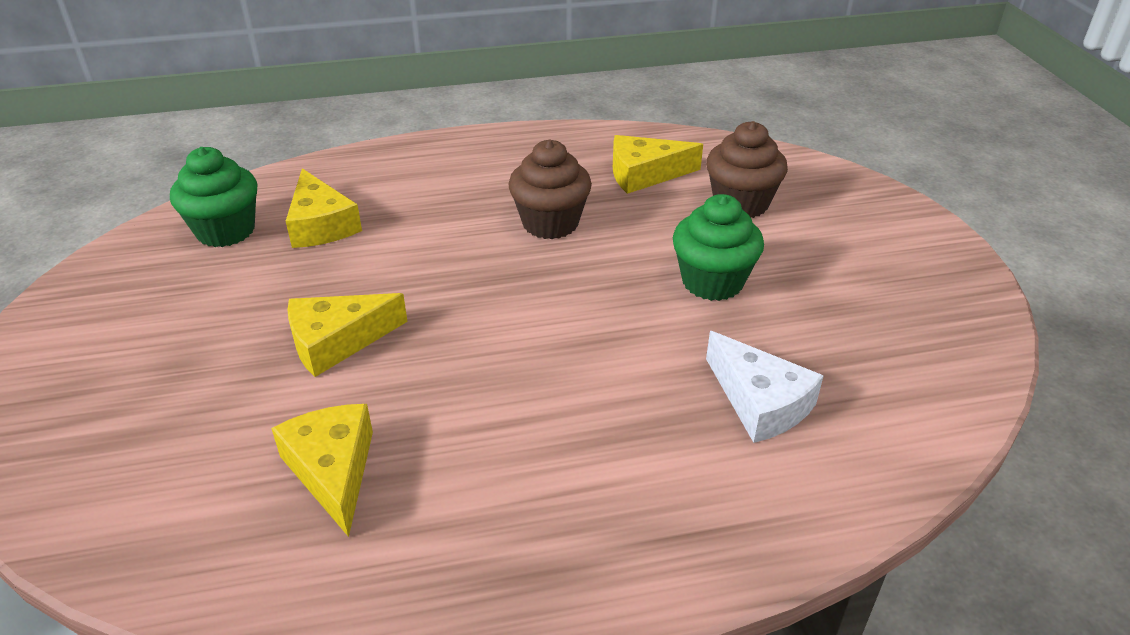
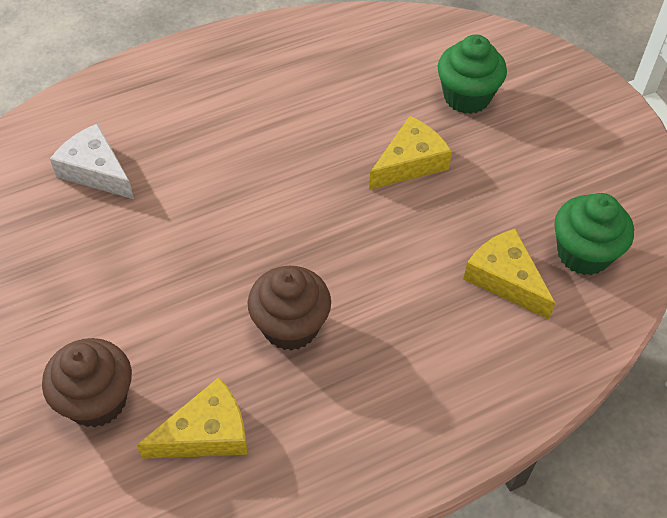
camera: 165 degrees right, 15 degrees up
(333, 470) = (357, 81): yellow cheese -> none
(712, 282) = (128, 279): green cupcake -> green cupcake (467, 97)

